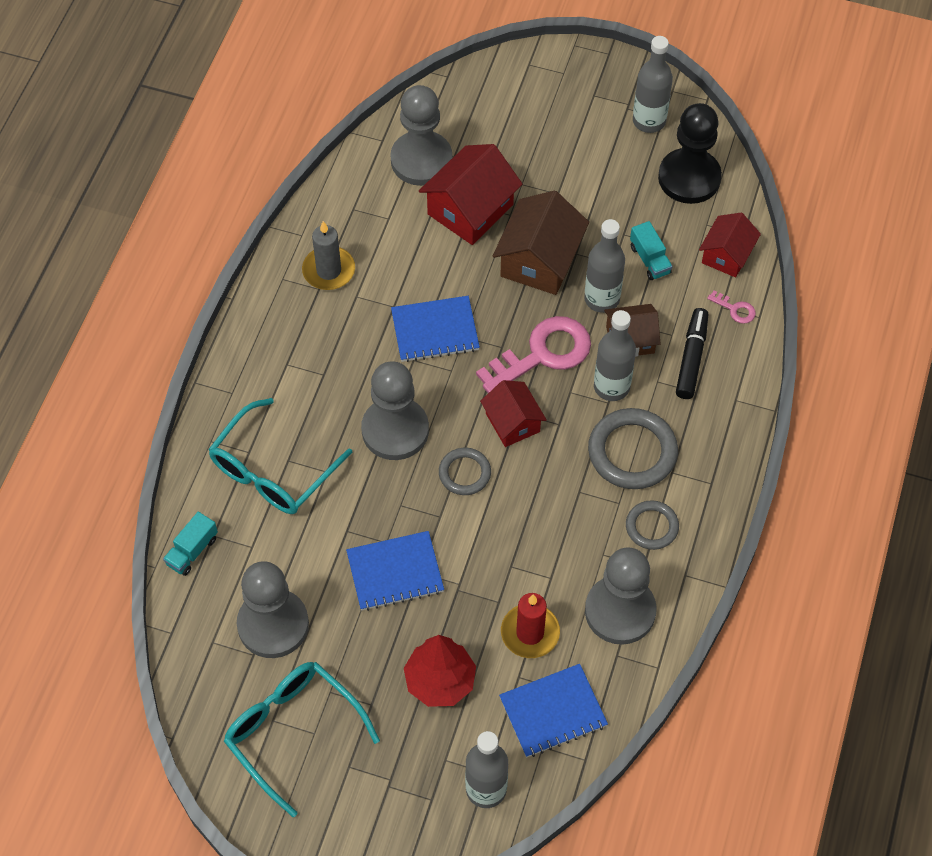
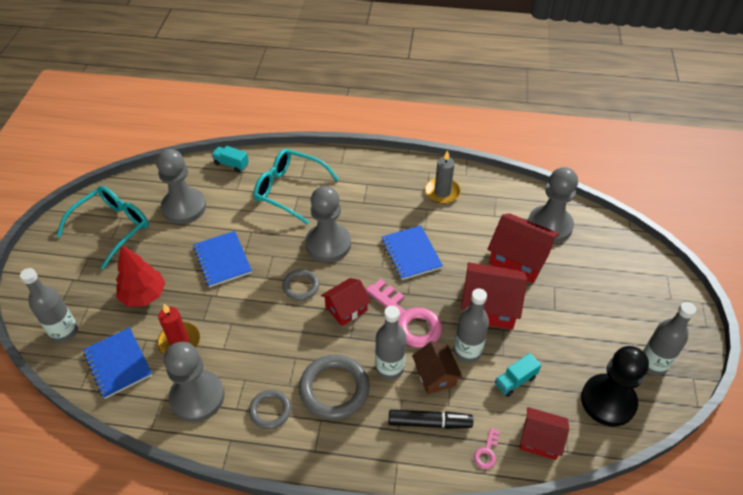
camera: 80 degrees right, 10 degrees down
(539, 260) = (489, 306): brown house -> red house

